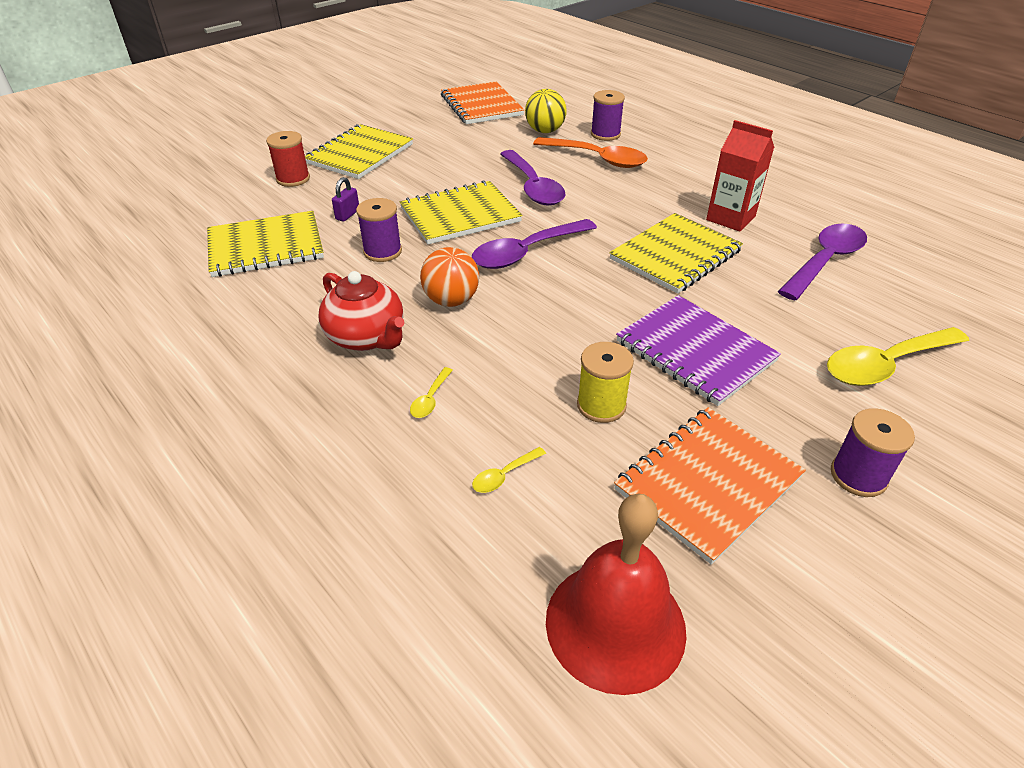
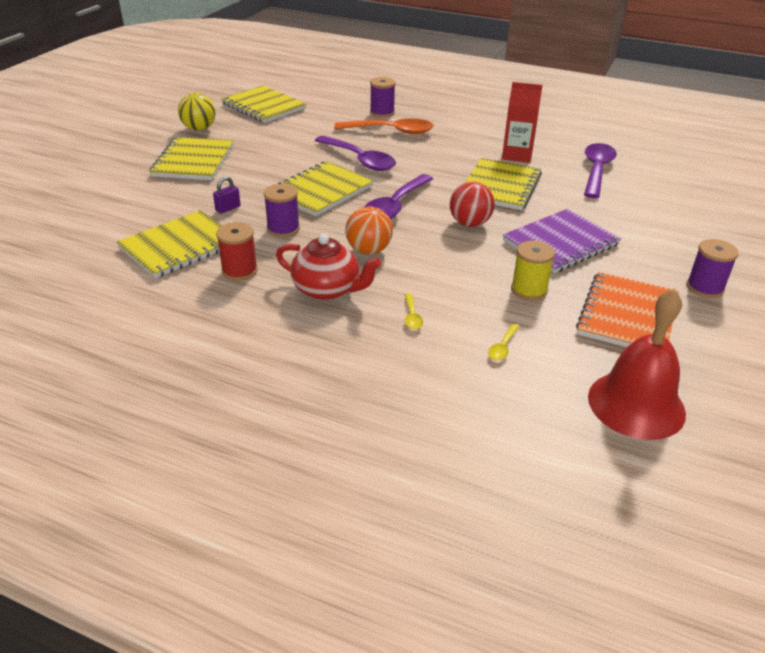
camera: 25 degrees left, 5 degrees down
(293, 179) = (151, 191): red spool -> red spool (239, 271)
(347, 215) = (228, 208): purple padlock -> purple padlock turned 45 degrees clockwise
(481, 105) = (263, 106): orange notebook -> yellow notebook
(545, 131) = (333, 118): yellow ball -> yellow ball (199, 129)
(598, 295) = (470, 223): none -> red ball
(695, 351) = (560, 243): purple notebook -> purple notebook turned 60 degrees counterclockwise
(885, 364) = (675, 223): yellow spoon -> none

